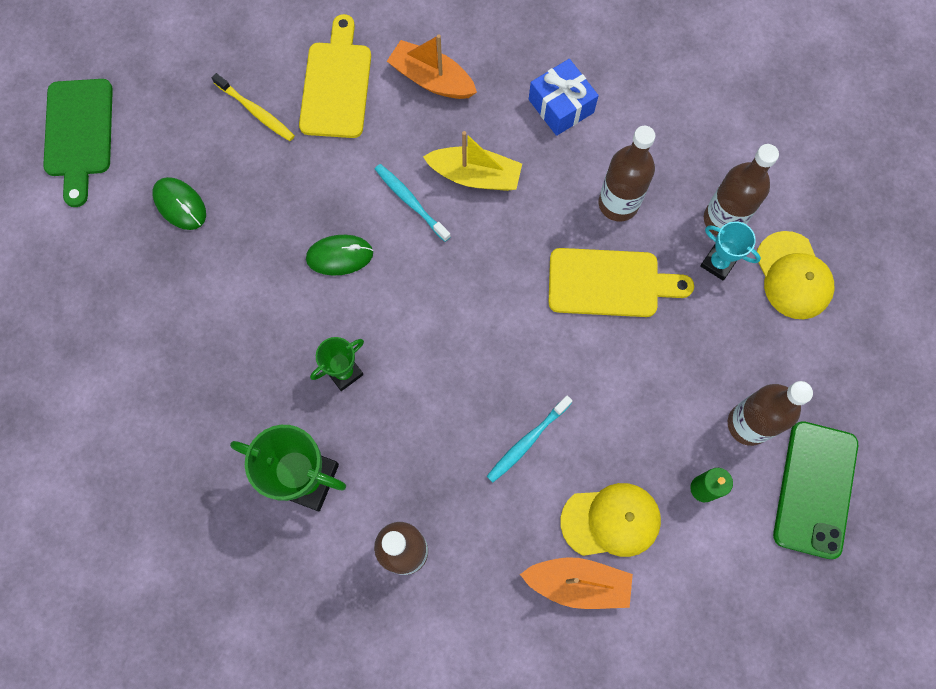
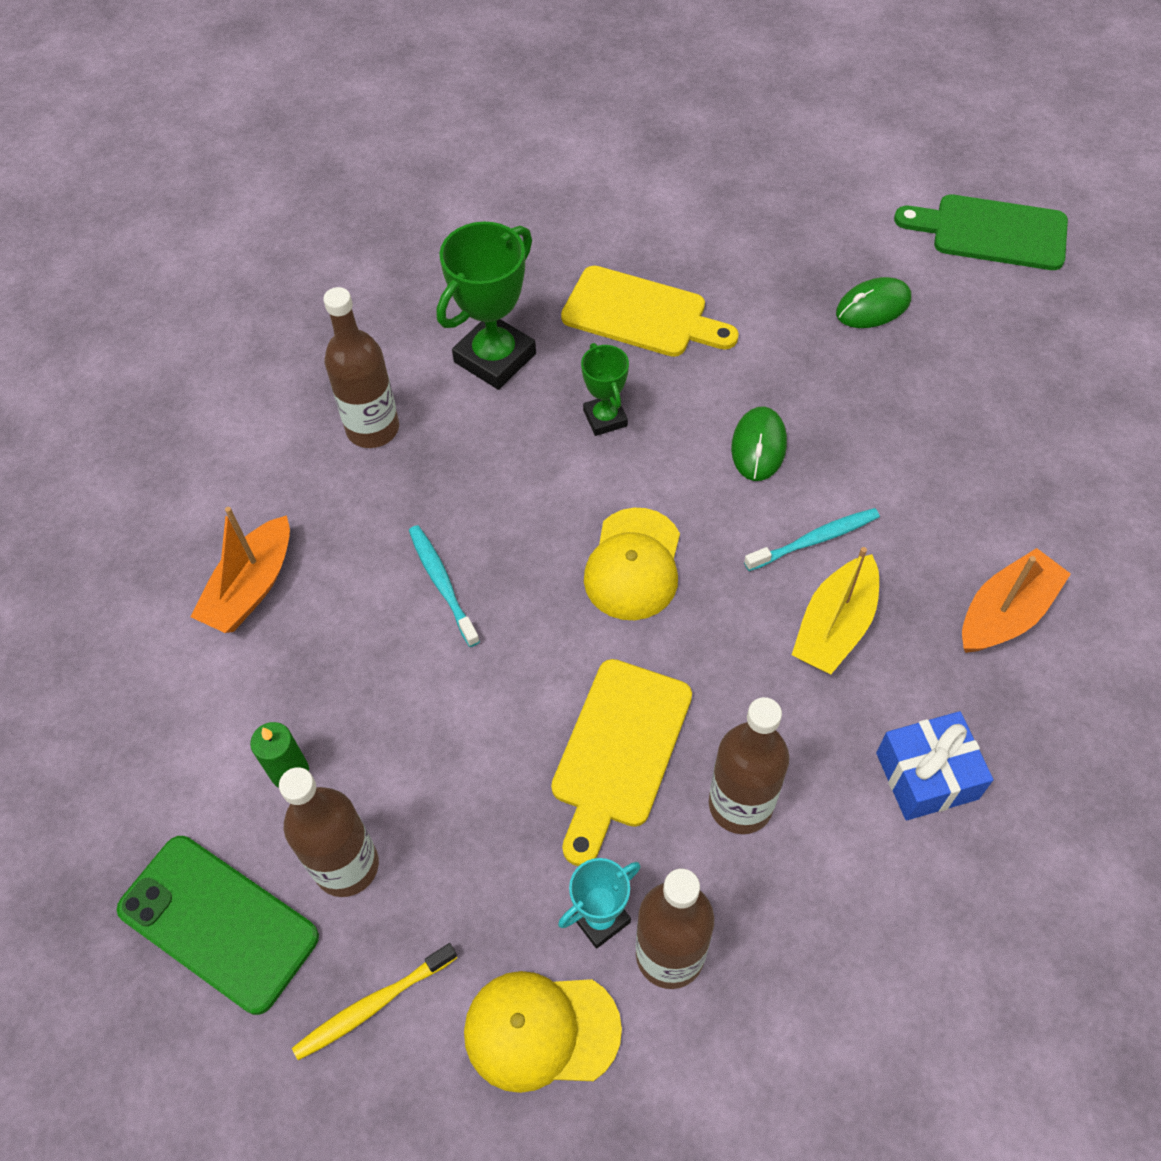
camera: 110 degrees right, 15 degrees down
(256, 112) = (989, 402): yellow toothbrush -> yellow toothbrush (372, 1005)
(336, 84) = (1017, 497): yellow cutting board -> yellow cutting board (641, 314)
(611, 521) = (304, 647): yellow cap -> yellow cap (633, 564)

